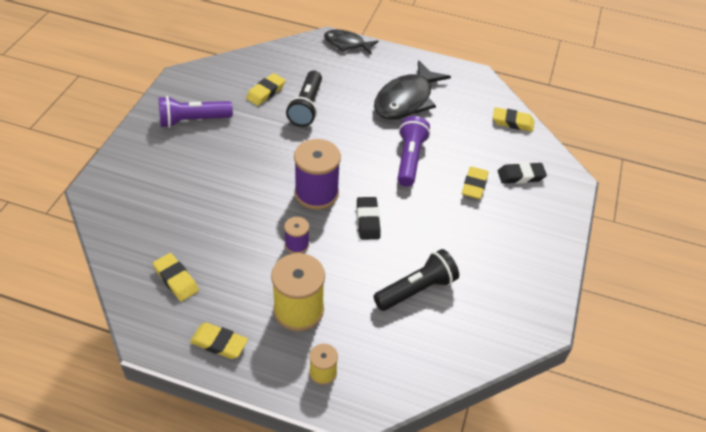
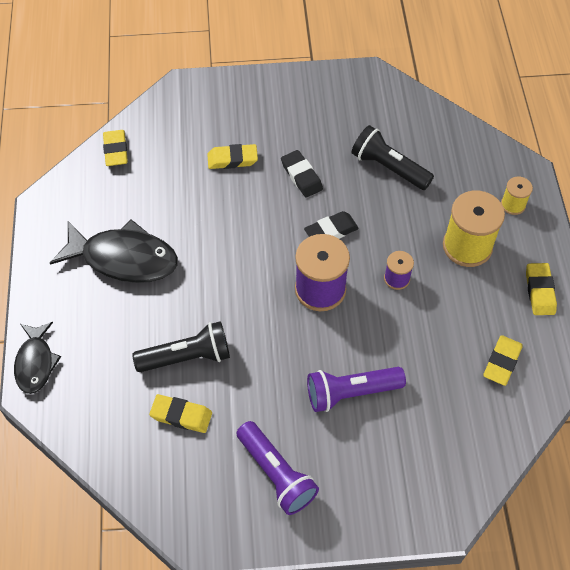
camera: 110 degrees left, 10 degrees up
(410, 159) = (223, 224): purple flashlight -> purple flashlight (350, 392)
(521, 176) = (198, 126): black eraser -> black eraser (301, 176)

